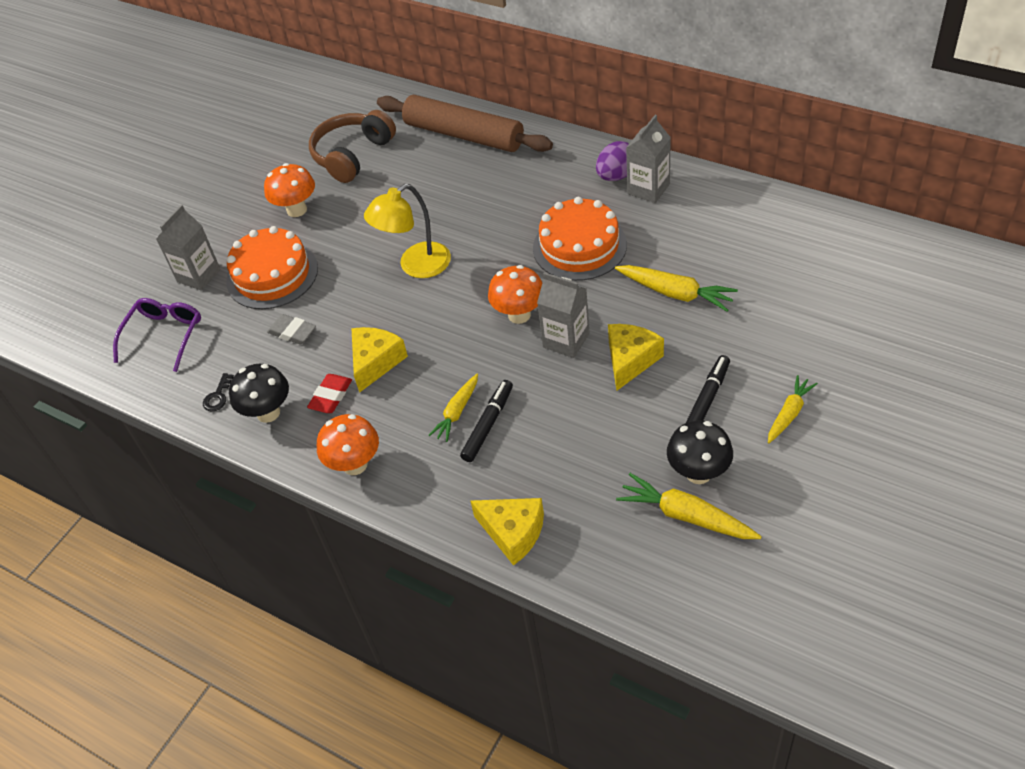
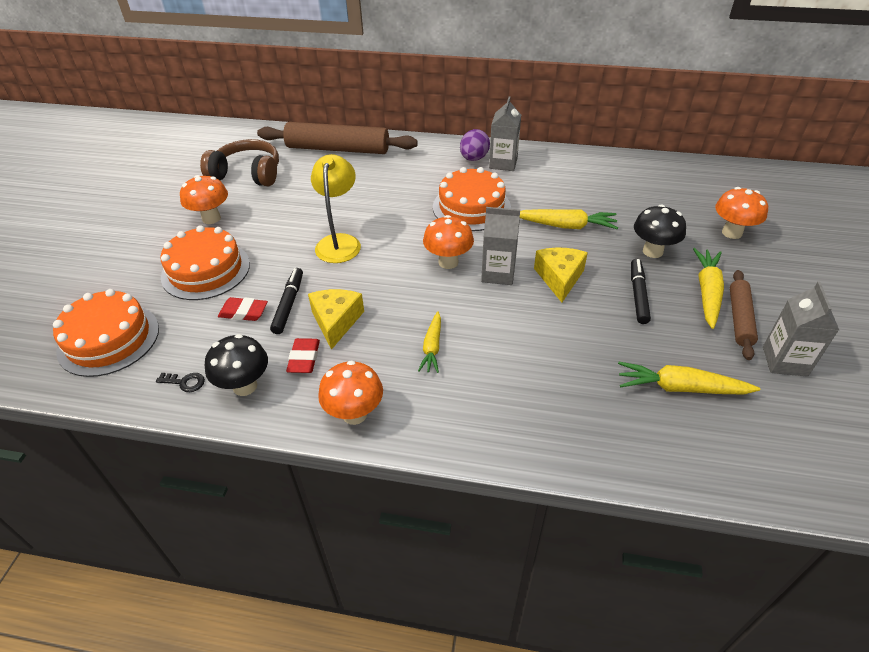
camera: 25 degrees left, 5 degrees down
(164, 335) = (108, 339): purple glasses -> orange cake
(199, 275) = (130, 283): grey carton -> grey carton (784, 361)
(218, 396) = (185, 382): black key -> black key turned 75 degrees counterclockwise
(292, 332) = (243, 312): grey eraser -> red eraser
(352, 155) = (247, 174): brown headphones -> brown headphones turned 90 degrees clockwise
(416, 266) = (339, 242): yellow lamp -> yellow lamp turned 150 degrees clockwise
(488, 424) = (466, 351): black marker -> black marker (288, 304)
(513, 532) = (539, 439): yellow cheese -> none
(698, 473) = (668, 351): black mushroom -> black mushroom (652, 251)
(789, 413) = (707, 292): yellow carrot -> yellow carrot, size x1.53
(805, 454) = (739, 319): none -> brown rolling pin
(874, 342) = (732, 233): none -> orange mushroom

